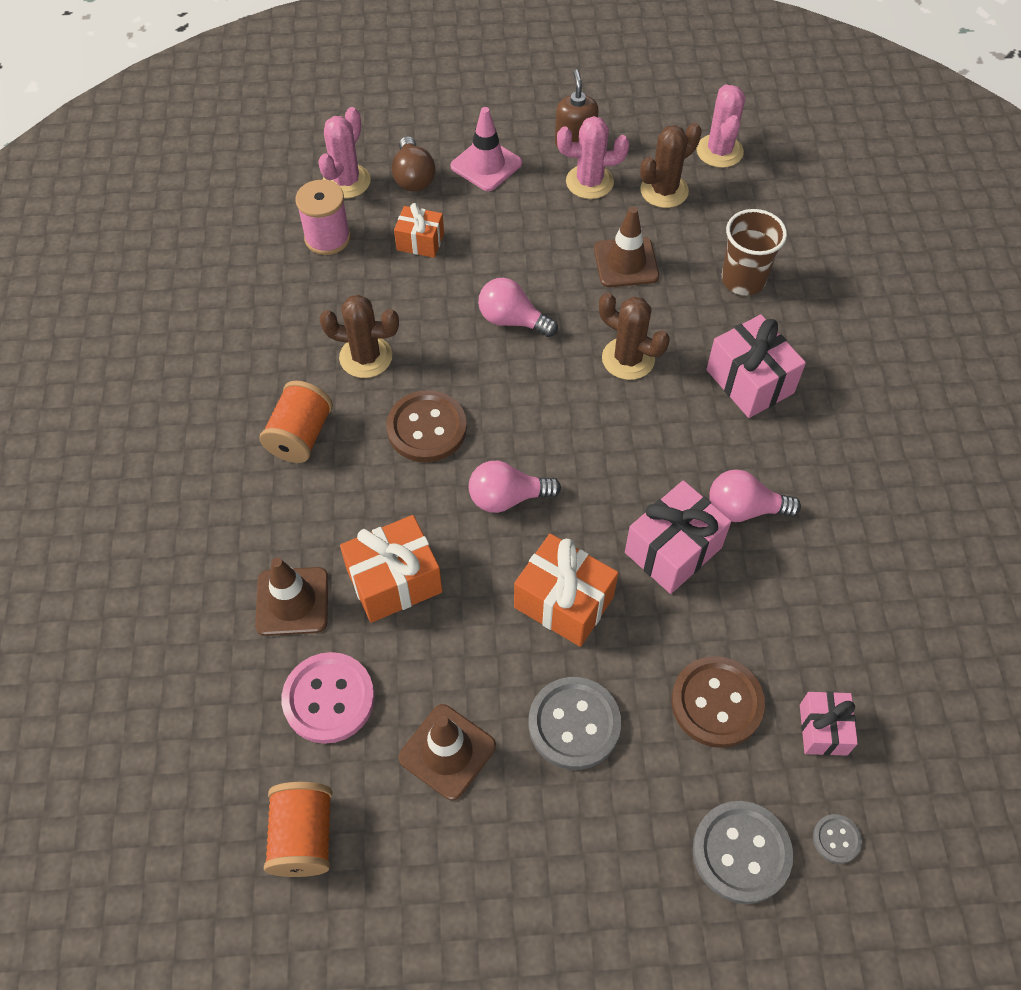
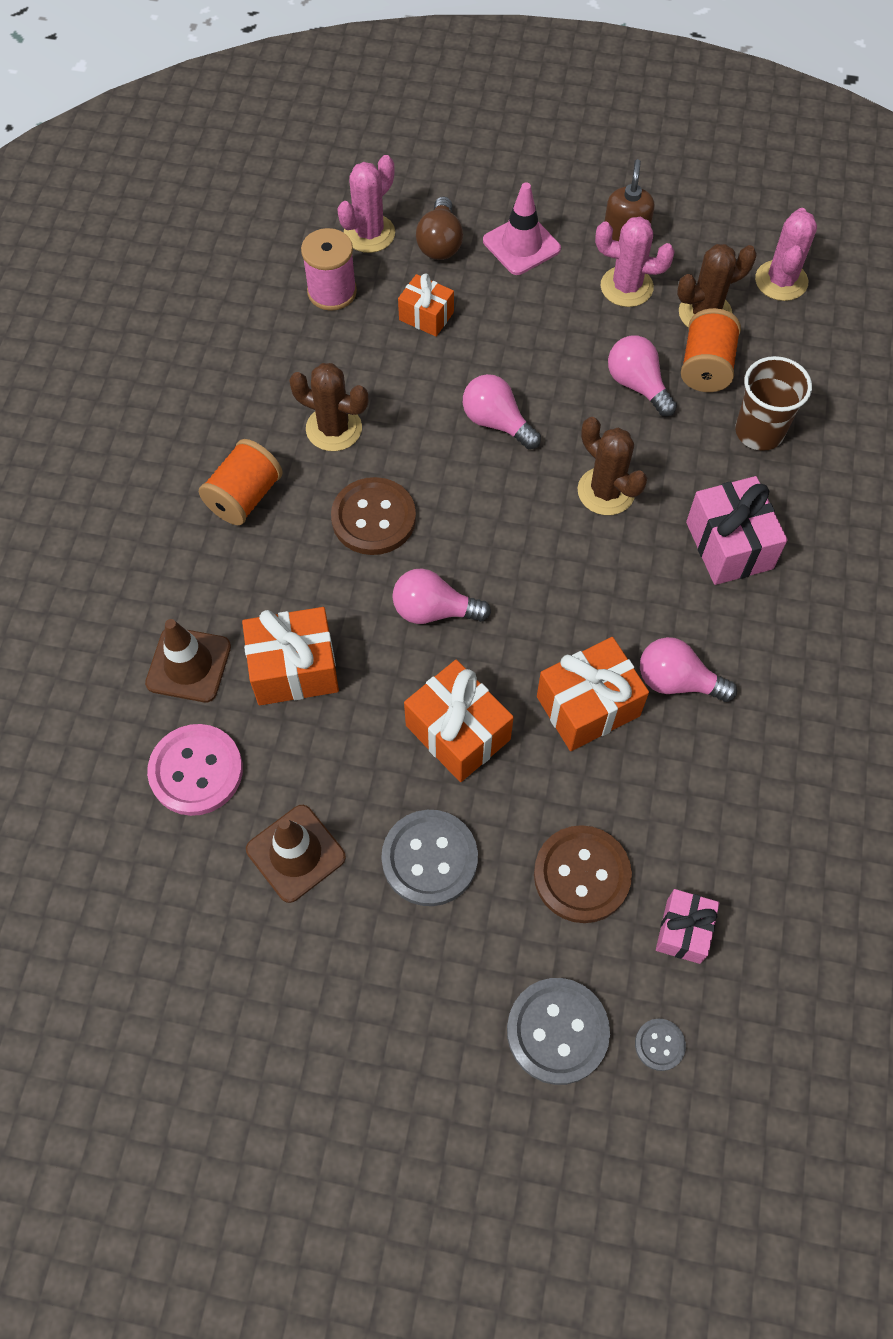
camera: 15 degrees right, 5 degrees up
(303, 836) = (134, 899): orange spool -> orange spool (705, 367)
(626, 262) = (637, 385): brown traffic cone -> pink light bulb
(673, 550) = (588, 706): pink gift -> orange gift

